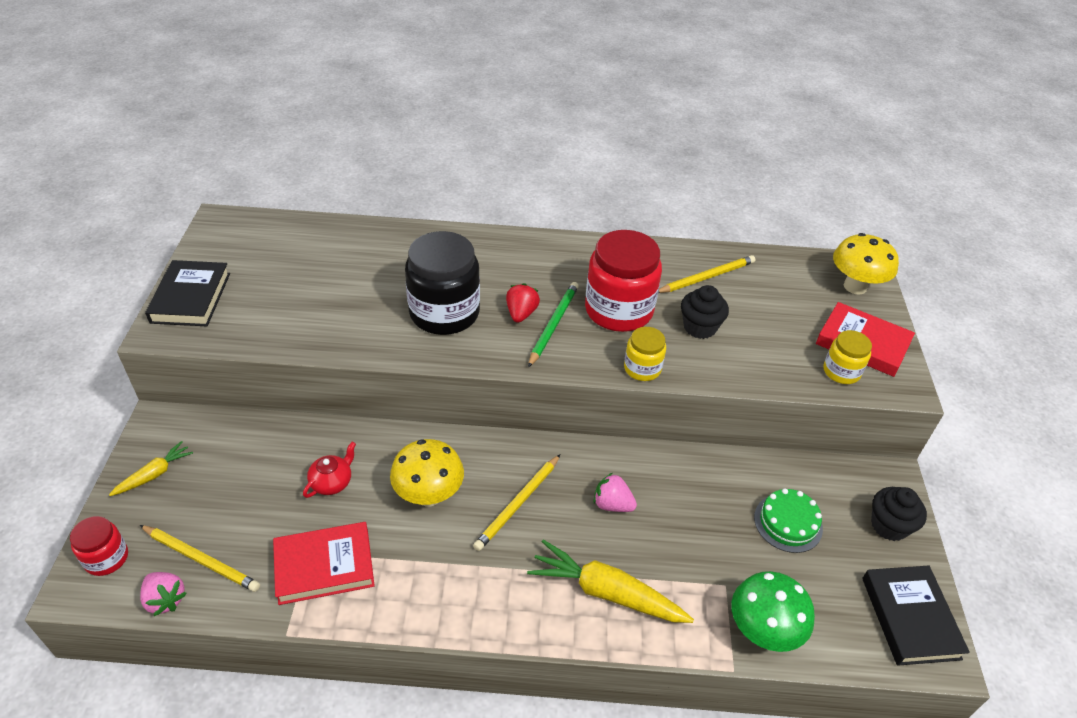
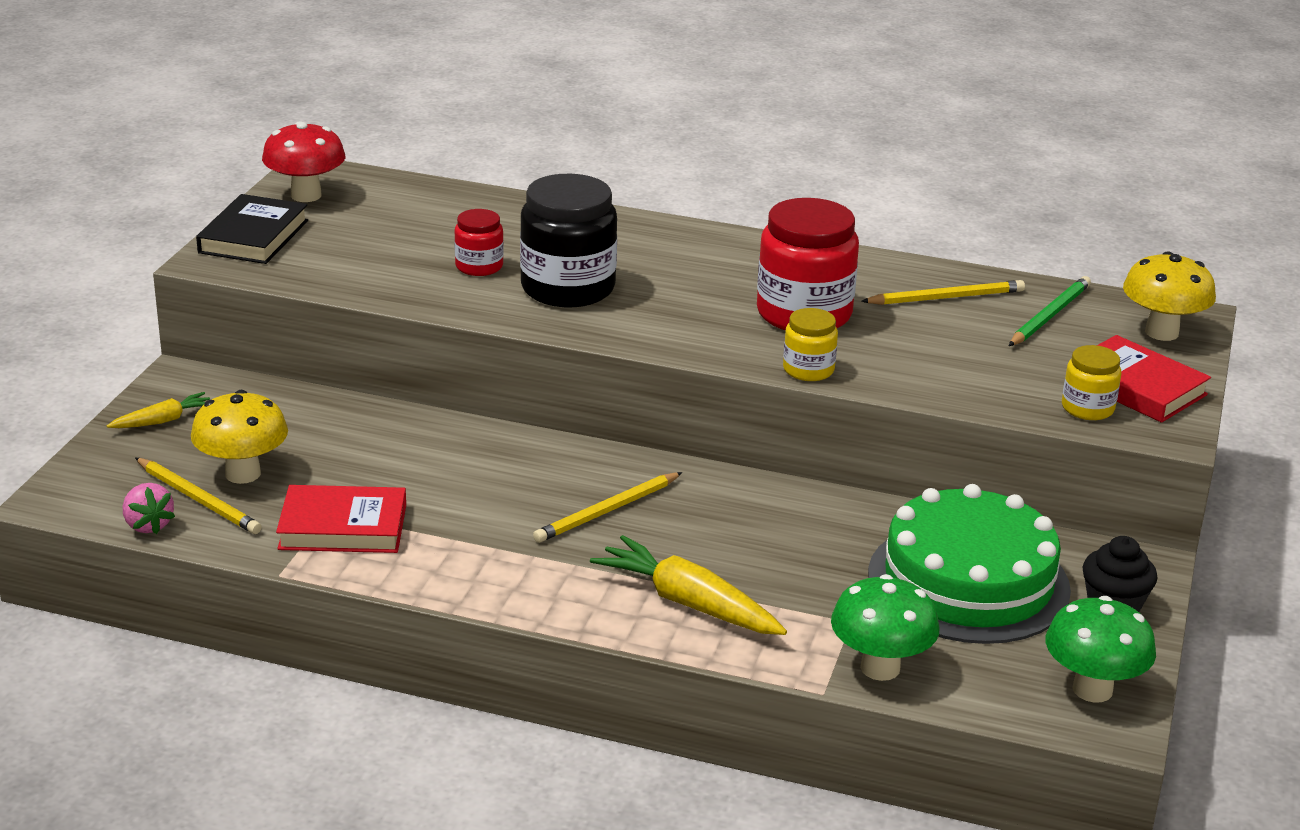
camera: 15 degrees right, 15 degrees down
(106, 558) = (90, 482): red jar -> red jar (479, 266)
(222, 247) = (306, 195): none -> red mushroom
(332, 482) = (376, 458): red teapot -> none
(429, 495) = (495, 487): yellow mushroom -> yellow mushroom (243, 474)
(521, 313) = (669, 301): red strawberry -> none
(553, 324) = (707, 316): green pencil -> green pencil (1049, 315)
(612, 504) = (733, 530): pink strawberry -> none
(699, 327) = (909, 343): black cupcake -> none
(788, 523) = (968, 582): green cake -> green cake, size x2.12
(910, 618) = (1092, 689): black book -> green mushroom

